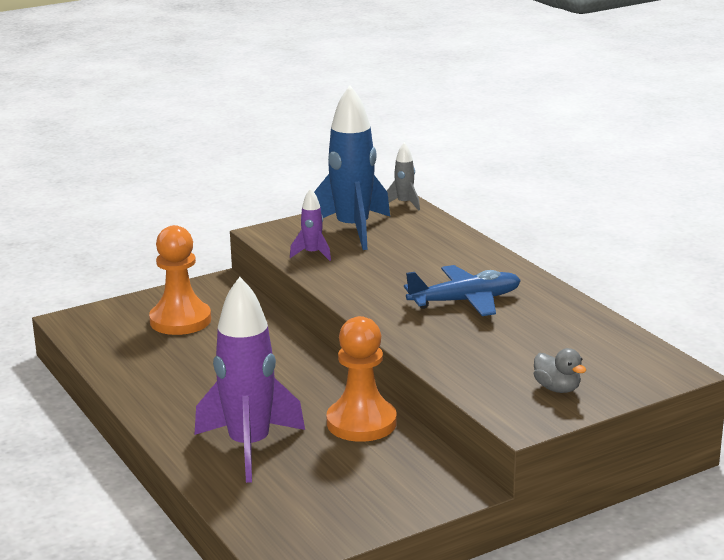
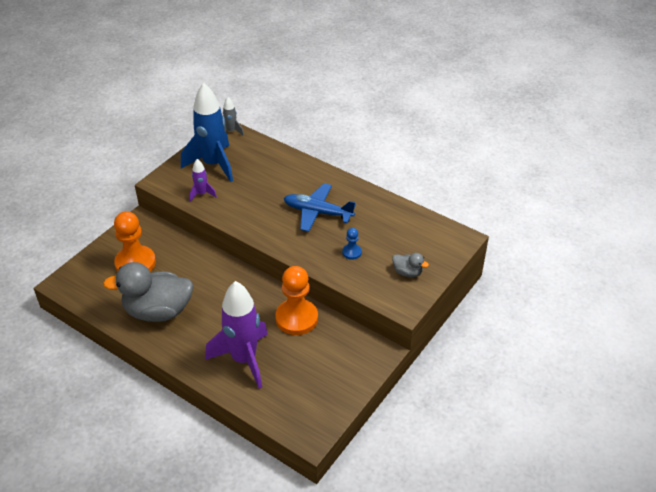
camera: 25 degrees left, 20 degrees up
(171, 372) = (158, 311): none -> grey duck
(465, 301) = (317, 212): blue plane -> blue plane turned 120 degrees counterclockwise
(485, 350) = (351, 252): none -> blue pawn

